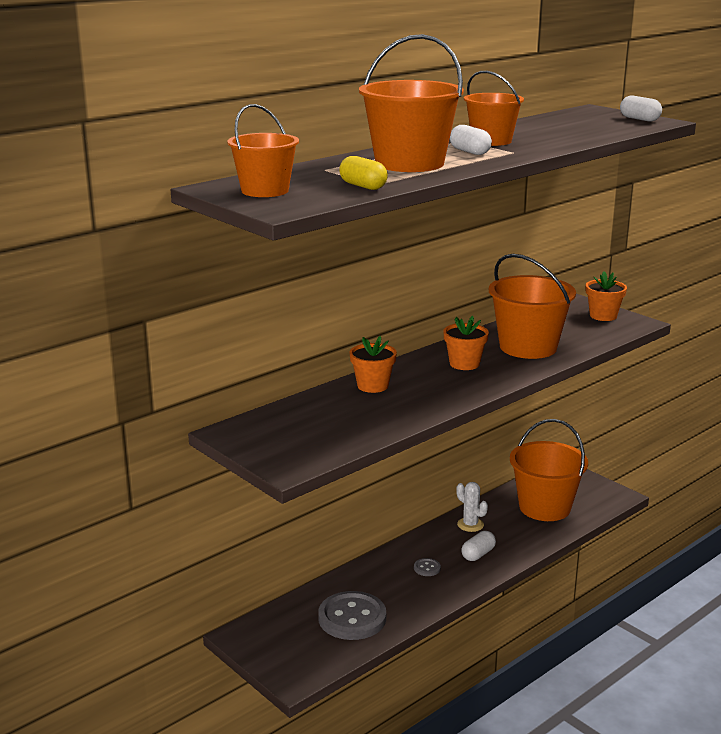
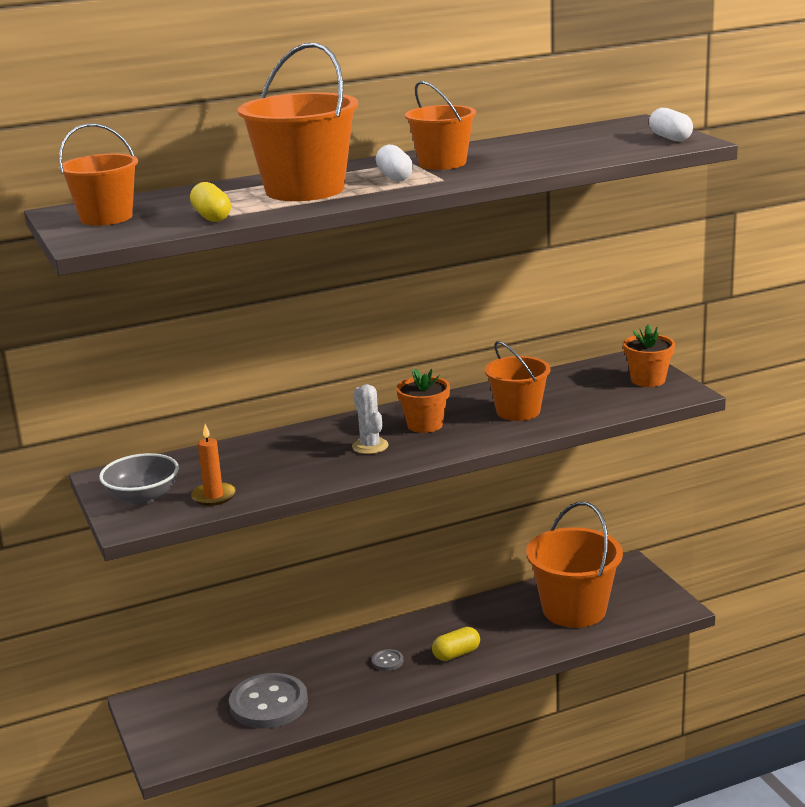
camera: 20 degrees right, 0 degrees up
(278, 445) = (142, 497): none -> grey bowl
(342, 437) = (214, 496): none -> orange candle
(372, 386) = (300, 441): orange flower pot -> none
(470, 525) = (471, 618): white cactus -> white cactus (370, 446)
(478, 554) = (456, 654): white capsule -> yellow capsule
(528, 347) = (518, 411): orange bucket -> orange bucket, size x0.63

